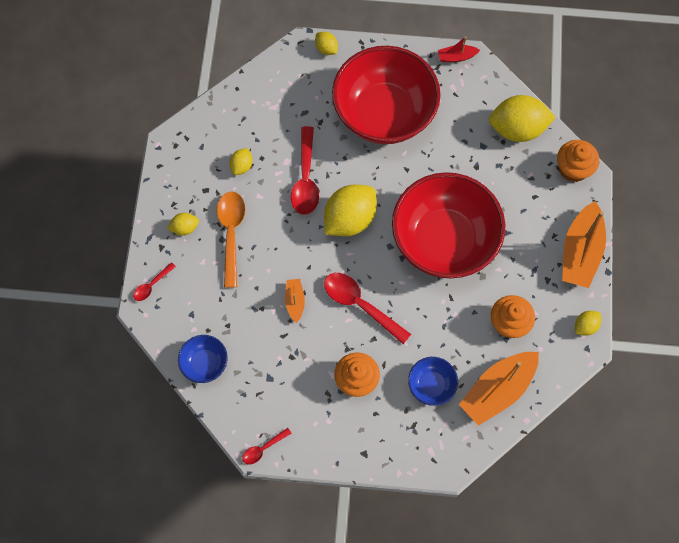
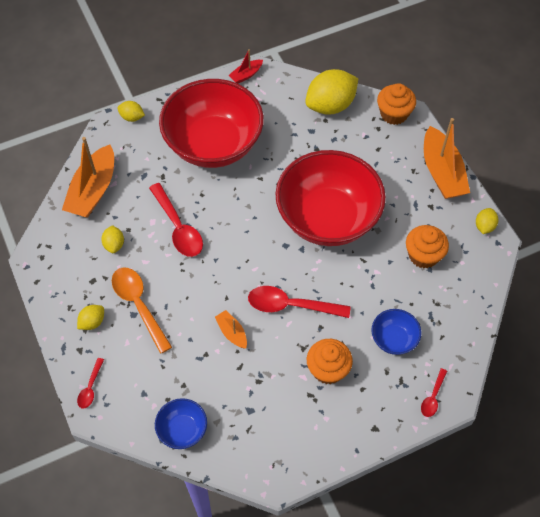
camera: 30 degrees left, 10 degrees down
(263, 448) = (283, 475): red spoon -> red spoon (433, 397)
(349, 219) = (237, 241): yellow lemon -> none
(497, 390) = (450, 313): orange boat -> orange boat (93, 190)

